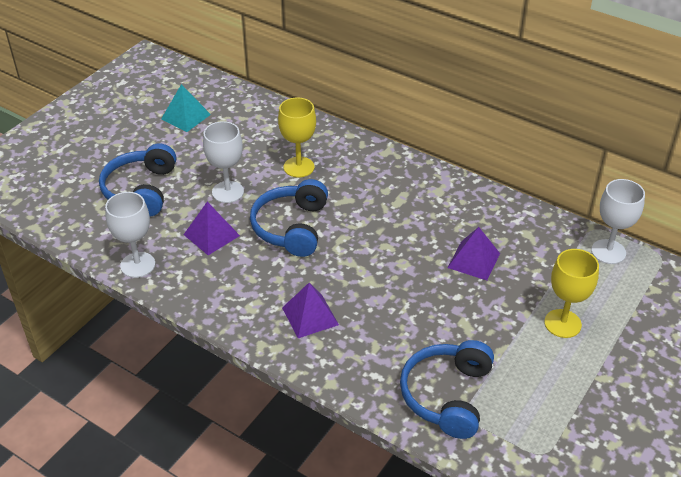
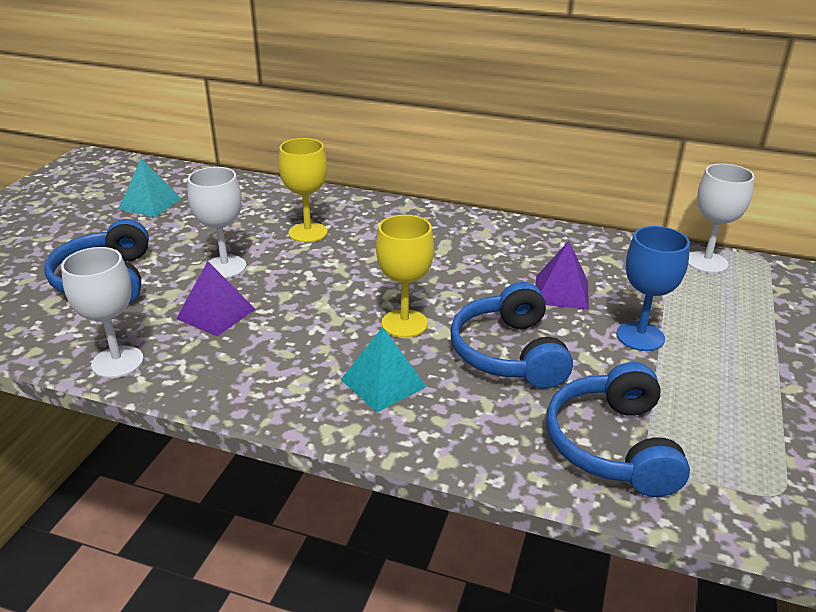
camera: 15 degrees left, 10 degrees down
(291, 227) = (321, 291): blue headphones -> blue headphones (509, 353)
(310, 316) = (383, 383): purple pyramid -> turquoise pyramid
(514, 312) = (640, 336): none -> blue goblet
(562, 323) = (704, 339): yellow goblet -> yellow goblet (404, 323)

